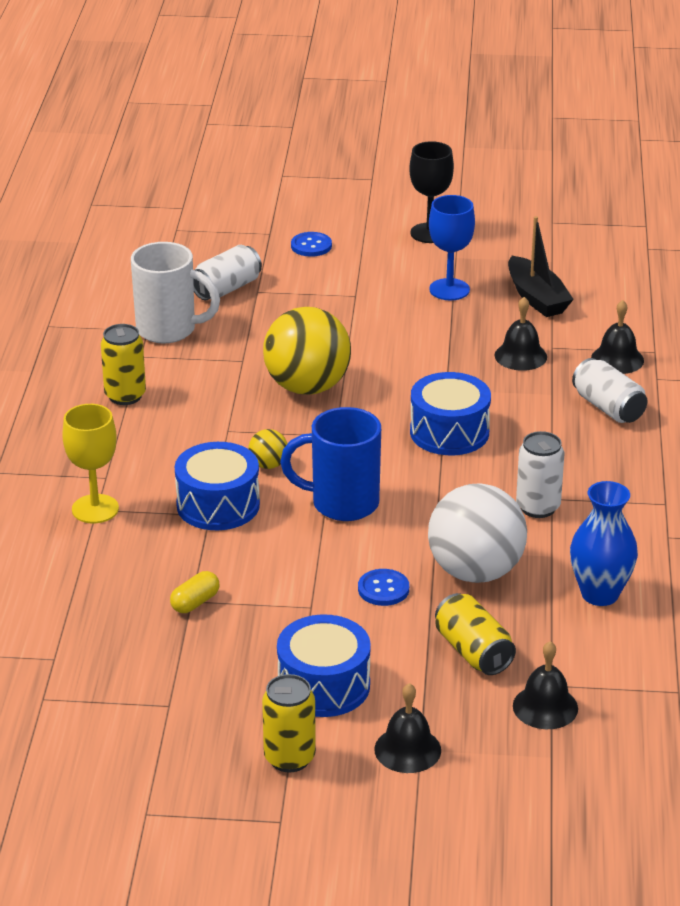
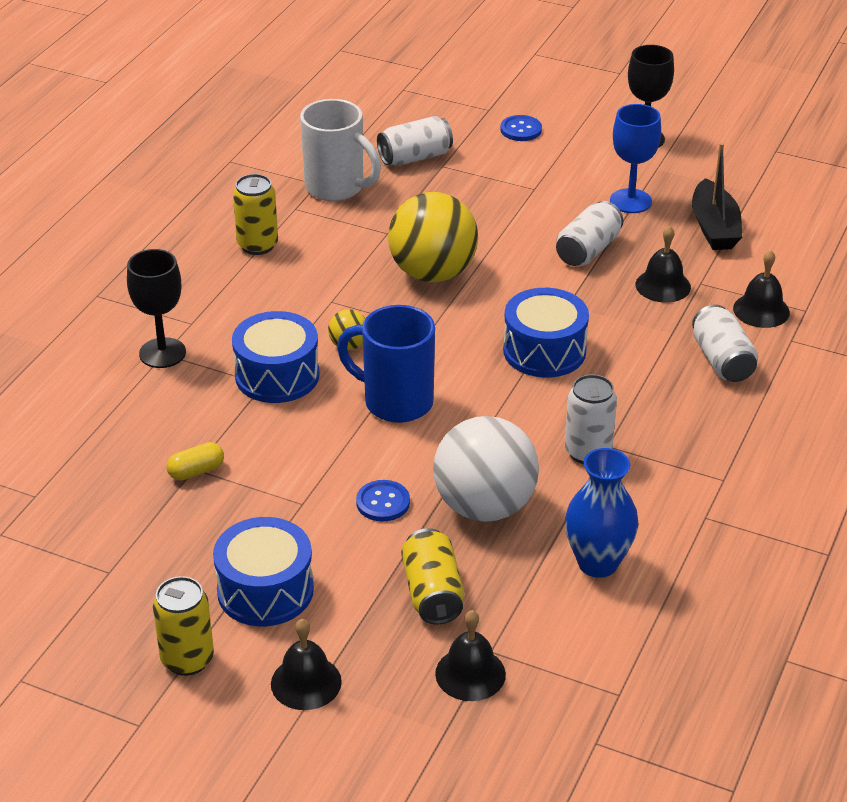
camera: 20 degrees right, 5 degrees up
(95, 509) = (162, 353): yellow goblet -> black goblet
(436, 339) = (588, 250): none -> white can

